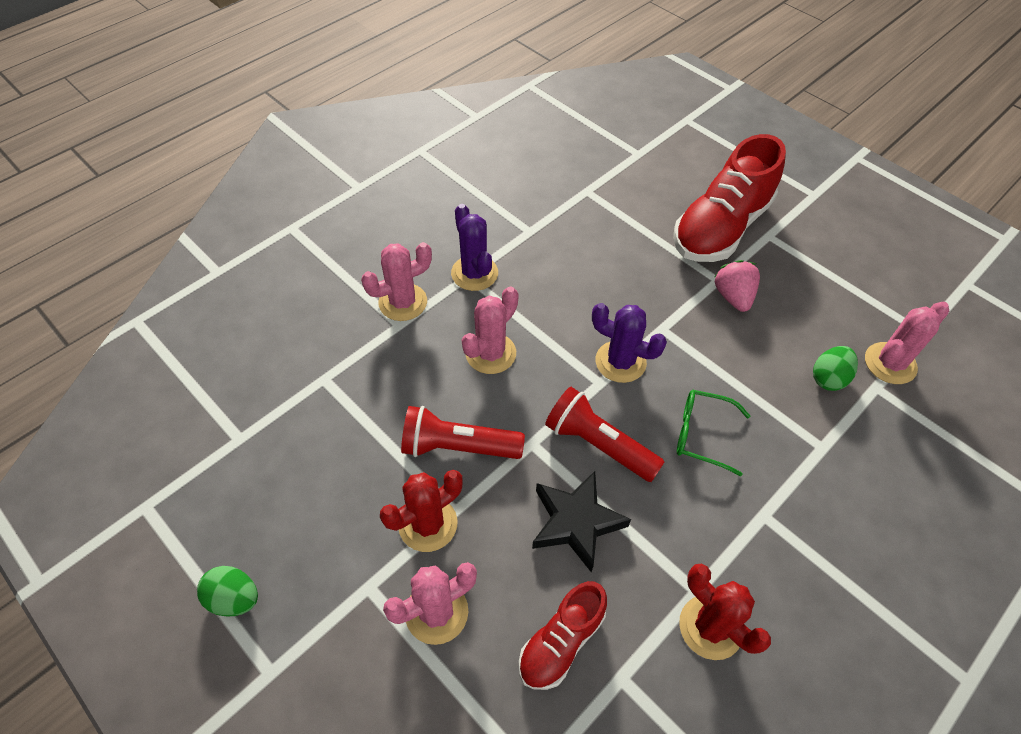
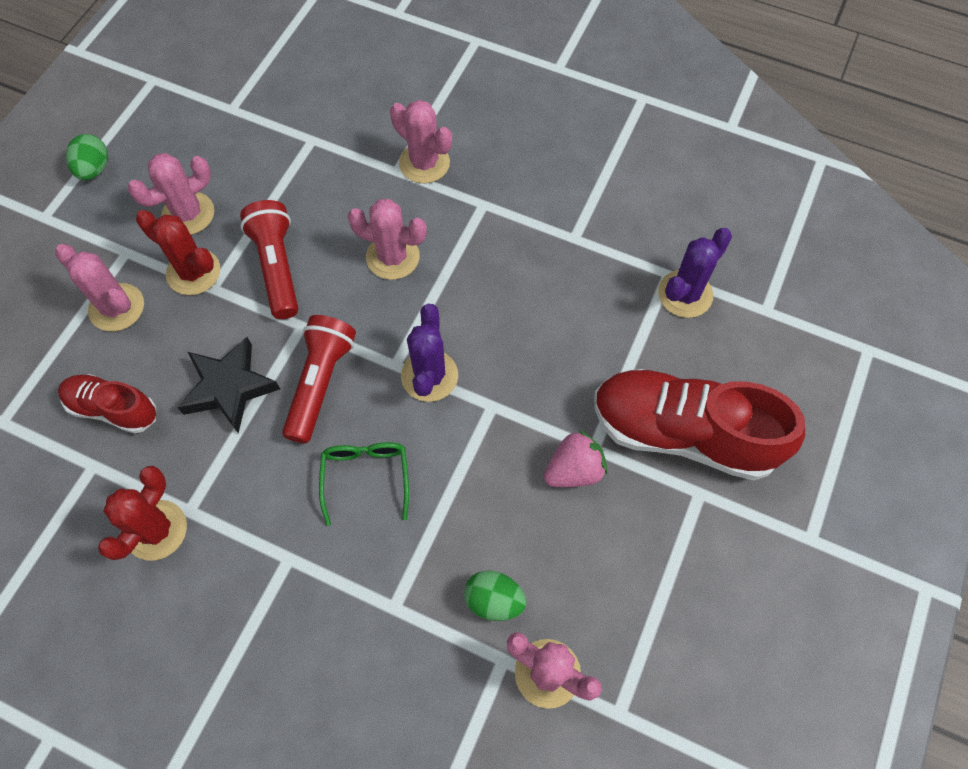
camera: 70 degrees right, 10 degrees up
(352, 512) = (188, 214): none -> pink cactus
(474, 273) = (489, 208): purple cactus -> purple cactus (685, 294)

